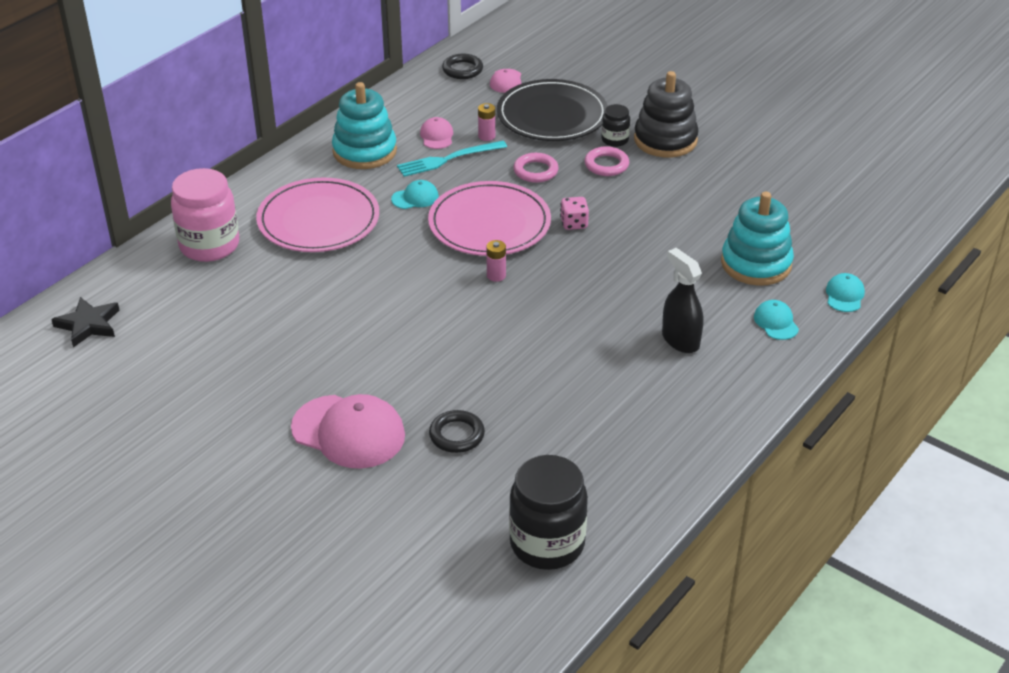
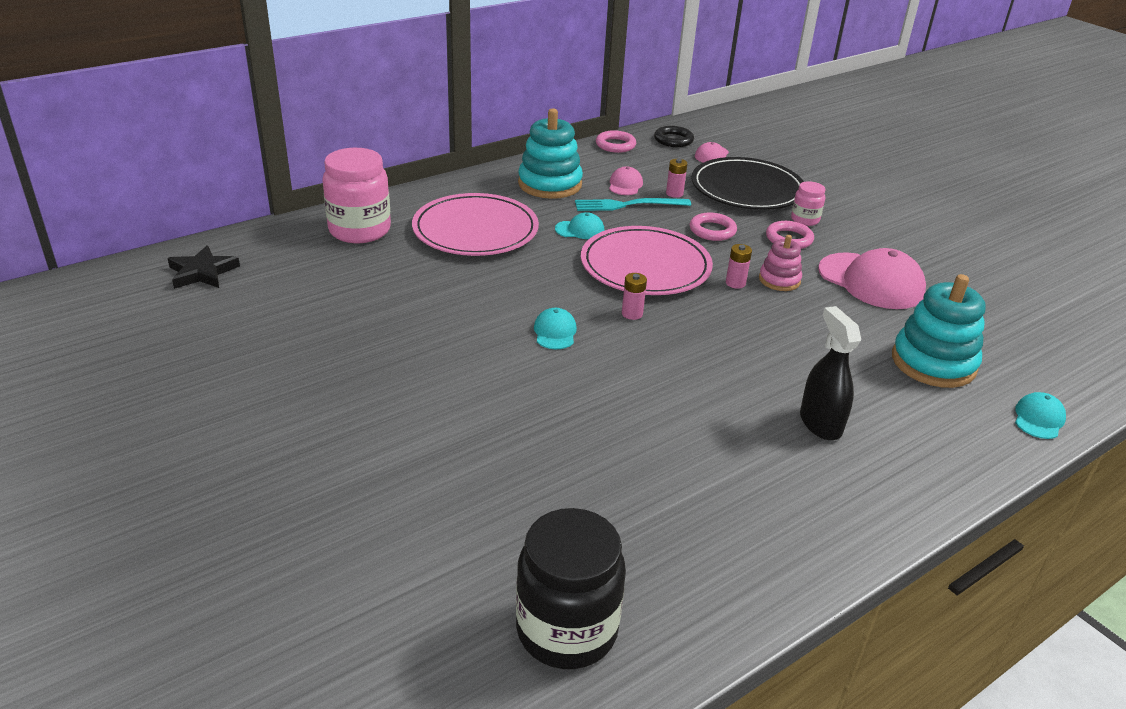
camera: 15 degrees right, 5 degrees down
(349, 432) = (395, 433): pink cap -> pink cap (871, 281)
(408, 88) = (615, 145): none -> pink ring
(457, 435) = (514, 466): black ring -> none
(574, 223) = (735, 283): pink dice -> pink battery
(610, 211) = (779, 280): none -> pink stacking toy
(615, 140) = (805, 220): black jar -> pink jar
(665, 140) = (859, 229): black stacking toy -> none
(776, 322) = (944, 430): turquoise cap -> turquoise cap (555, 332)

